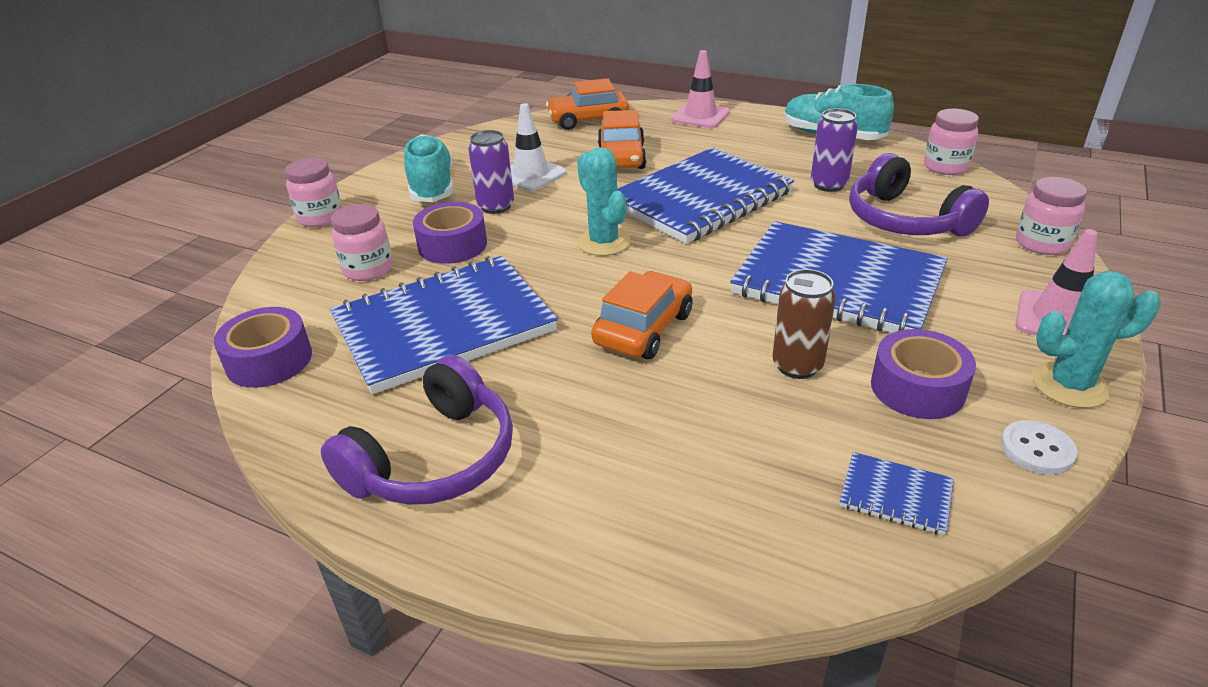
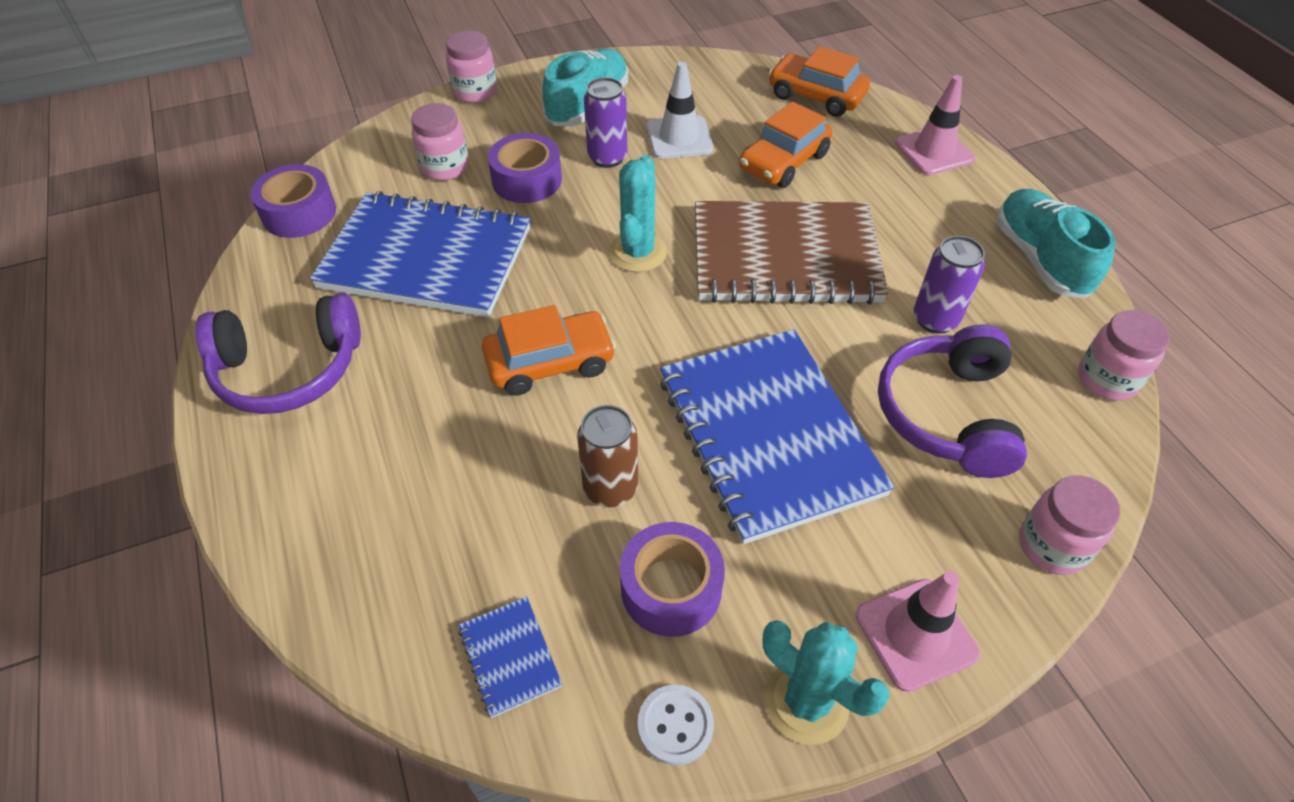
camera: 40 degrees right, 15 degrees up
(700, 199) = (785, 257): blue notebook -> brown notebook

